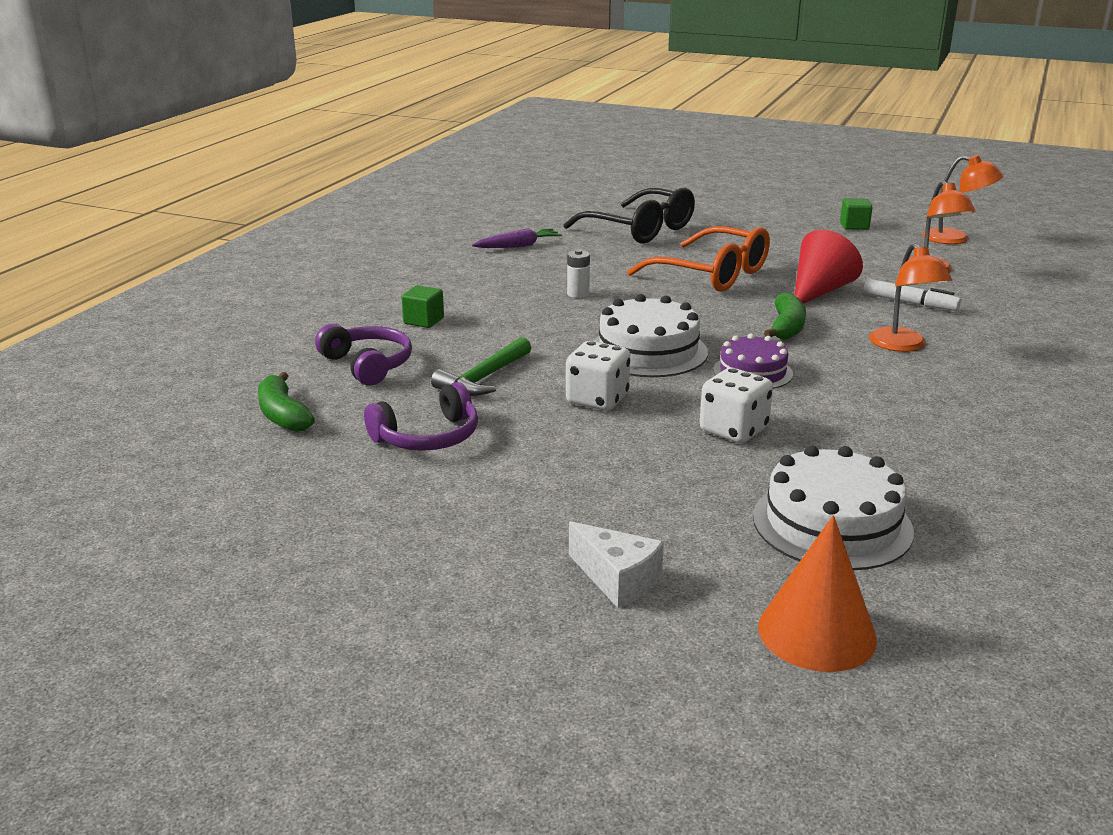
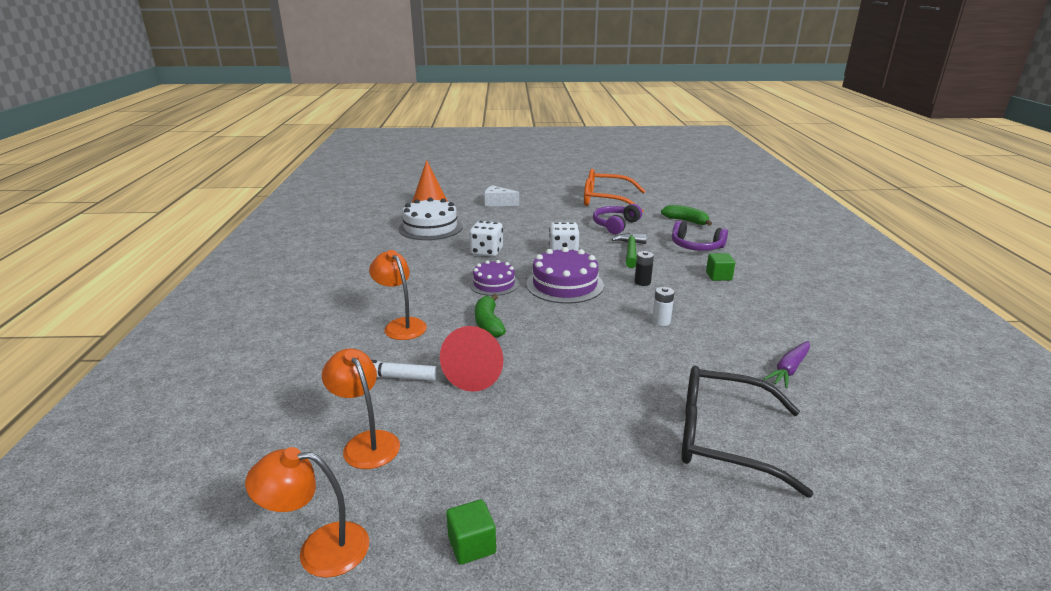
camera: 155 degrees right, 0 degrees up
(537, 333) = (642, 282): none -> black battery
(648, 351) = (564, 284): white cake -> purple cake
(711, 274) = (583, 373): orange glasses -> orange glasses (606, 200)

